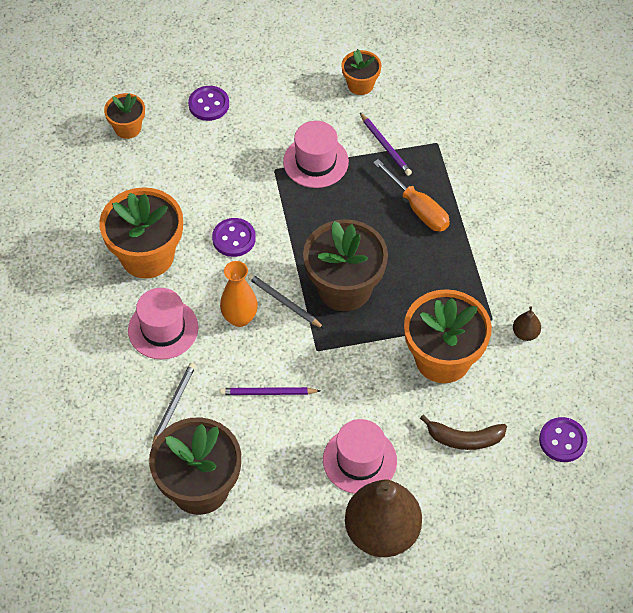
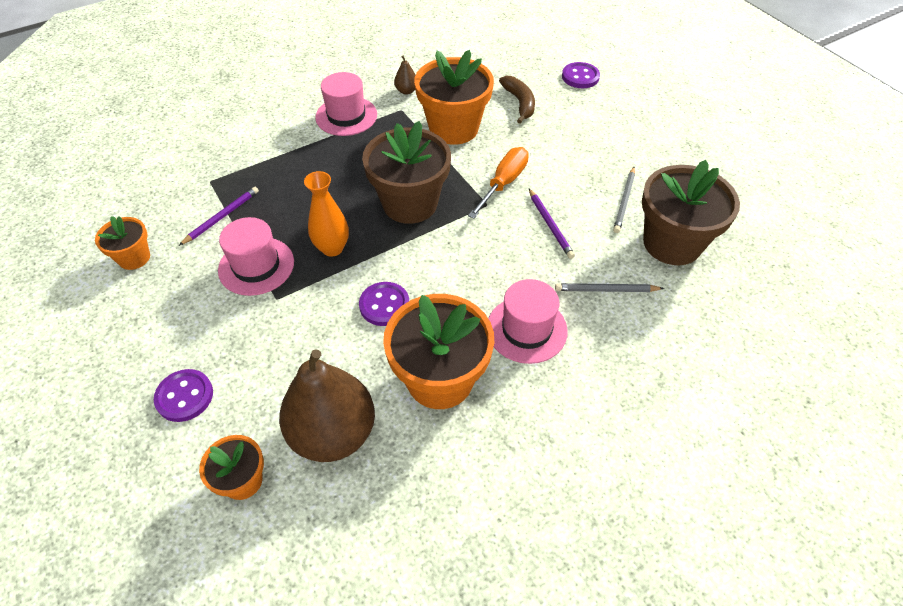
camera: 110 degrees left, 5 degrees down
(240, 318) = (481, 269): orange vase -> orange vase (332, 248)
(284, 302) = (446, 241): grey pencil -> grey pencil (624, 201)
(359, 460) = (576, 152): pink hat -> pink hat (346, 116)
(382, 532) = (626, 127): brown pear -> brown pear (333, 433)
(418, 208) = (297, 176): orange screwdriver -> orange screwdriver (503, 183)
(562, 441) = (491, 59): purple button -> purple button (580, 77)

